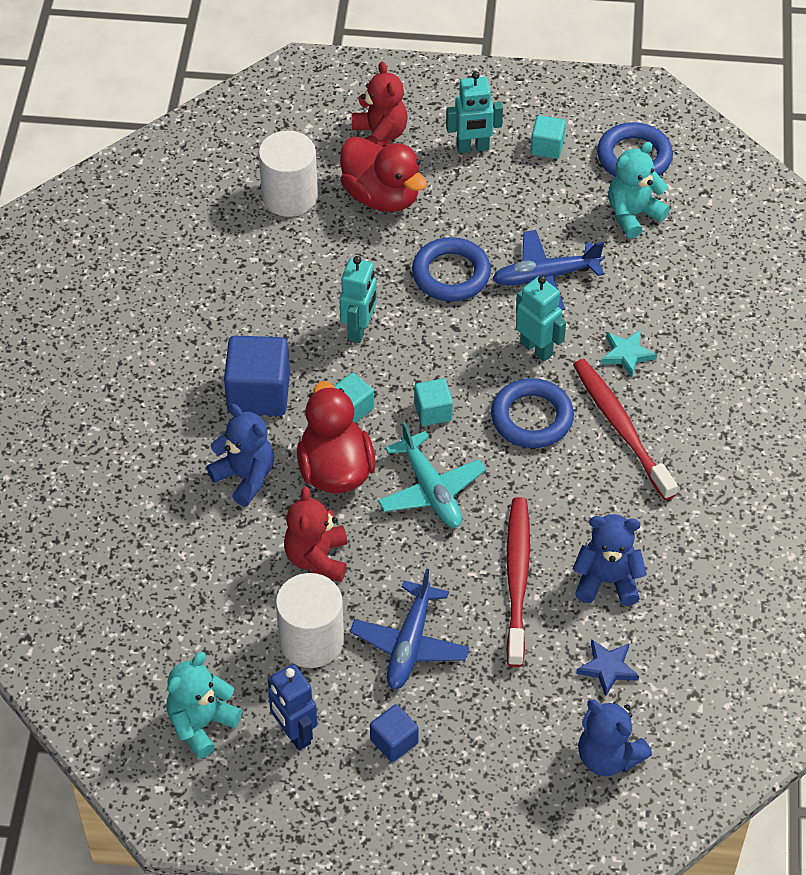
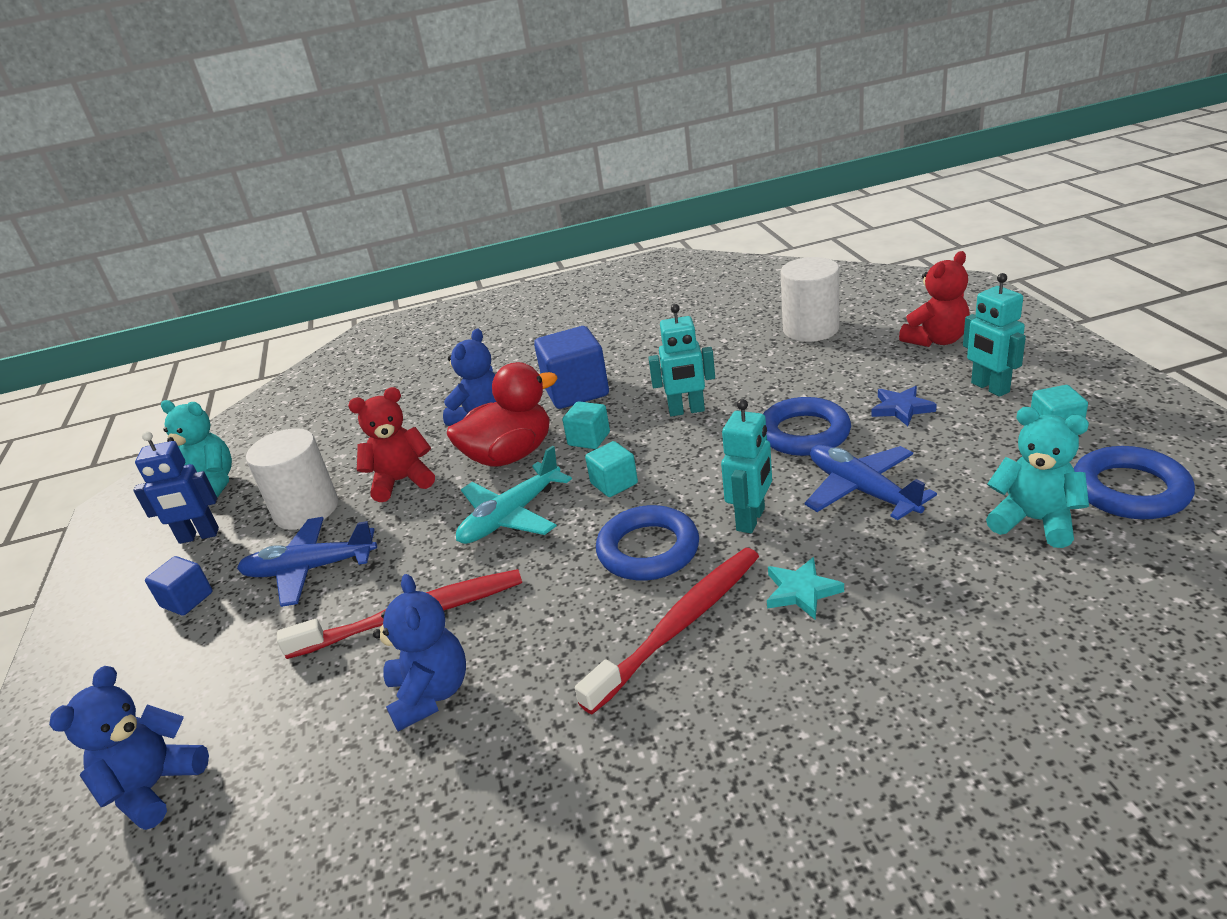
camera: 75 degrees right, 20 degrees down
(294, 734) = (199, 536): blue robot -> blue robot turned 135 degrees counterclockwise
(381, 196) = (862, 366): red duck -> none
(607, 668) = (293, 740): blue star -> blue star (901, 408)

